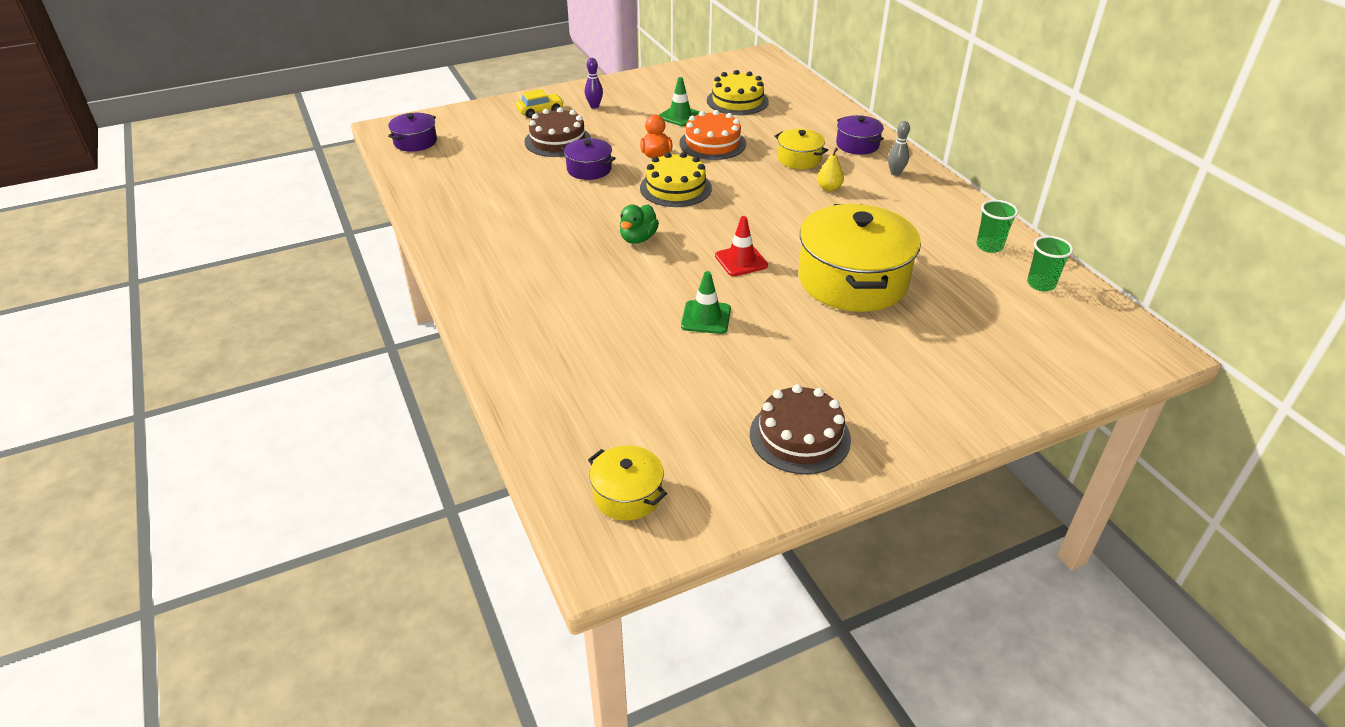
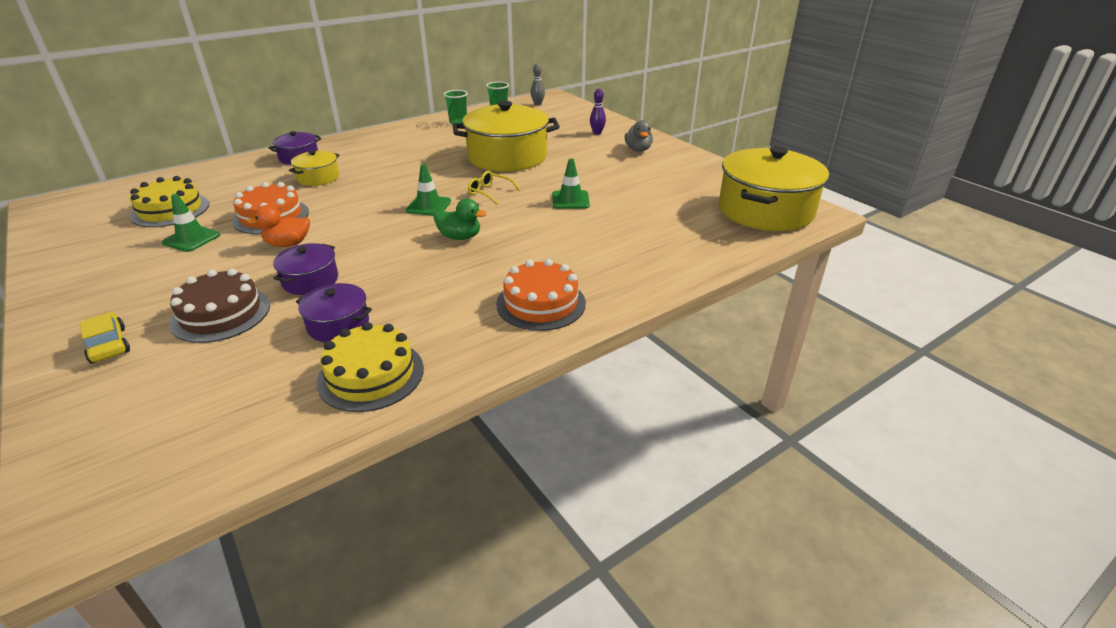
camera: 100 degrees left, 5 degrees down
(415, 142) = (159, 464): purple pot -> purple pot (338, 325)
(497, 276) = (541, 303): none -> orange cake
(594, 106) = (122, 300): purple bowling pin -> purple bowling pin (597, 133)
(627, 495) = (765, 210): yellow pot -> yellow pot, size x2.07
(675, 188) = (364, 227): yellow cake -> yellow cake (371, 375)
(714, 221) = (428, 206): none -> green traffic cone
(741, 261) = (489, 192): red traffic cone -> yellow glasses
(800, 436) = (676, 167): brown cake -> none
(829, 188) = (374, 166): yellow pear -> none
(879, 409) = (638, 149): none -> grey duck
(895, 173) = (353, 145): grey bowling pin -> grey bowling pin (537, 104)

